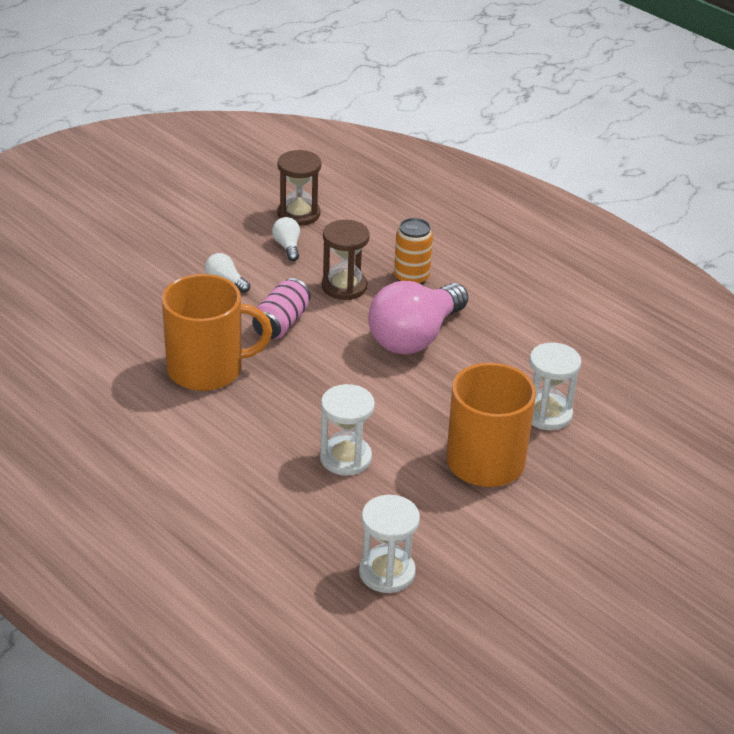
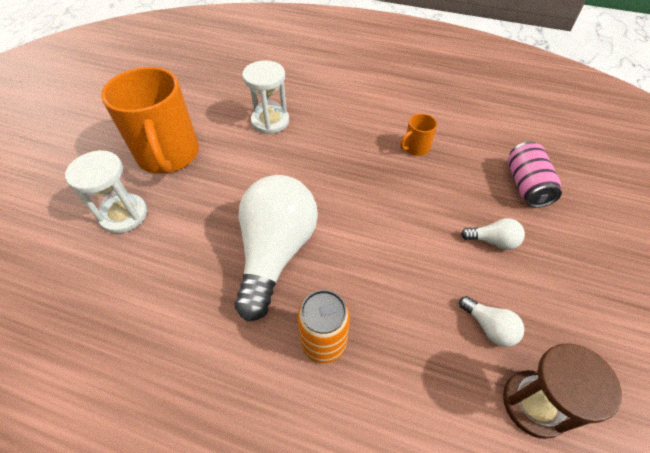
camera: 155 degrees right, 15 degrees up
(207, 369) = (415, 148): orange mug -> orange mug, size x0.42
(281, 323) = (402, 214): pink can -> pink can (526, 185)
(344, 287) = (384, 290): brown hourglass -> none
(387, 572) = (209, 71): white hourglass -> none
(415, 337) = (276, 252): pink light bulb -> white light bulb

